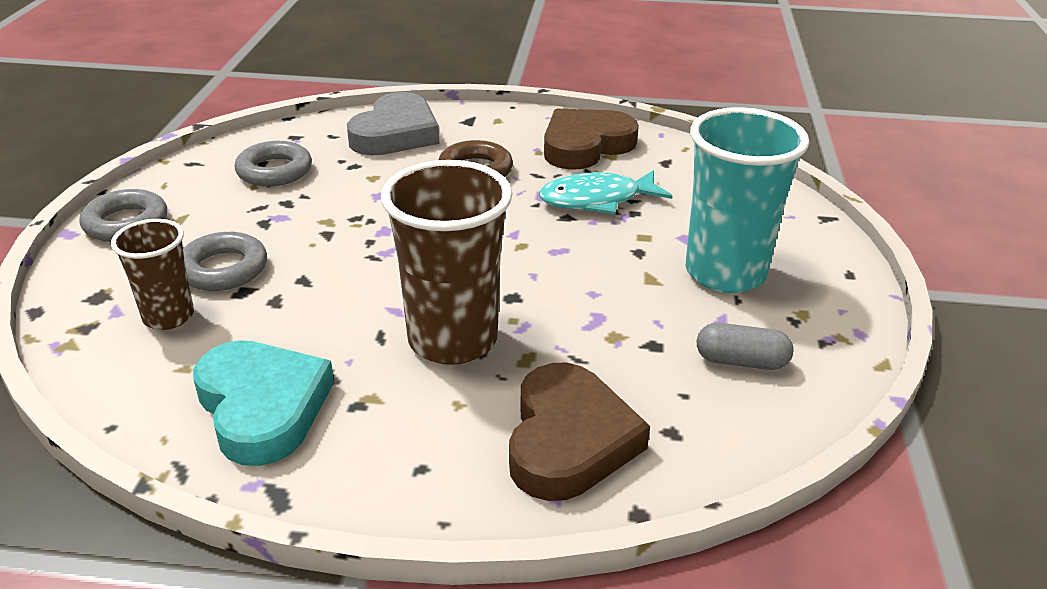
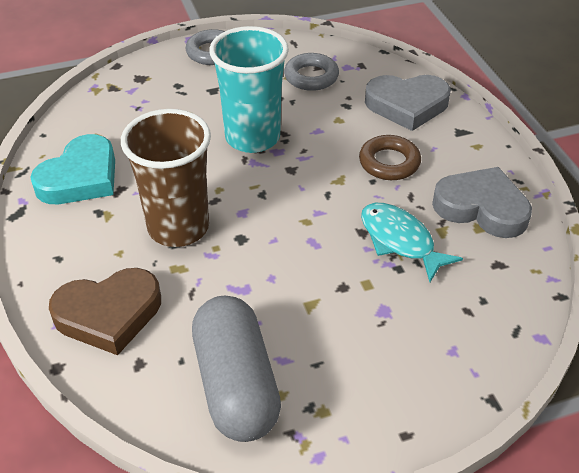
camera: 65 degrees right, 10 degrees up
(168, 316) = (137, 109): brown cup -> none
(223, 269) = (192, 107): grey ring -> none
(585, 145) = (481, 207): brown heart -> grey heart
(725, 273) = (349, 347): turquoise cup -> turquoise cup (252, 137)
(741, 361) = (236, 384): grey capsule -> grey capsule, size x2.11

